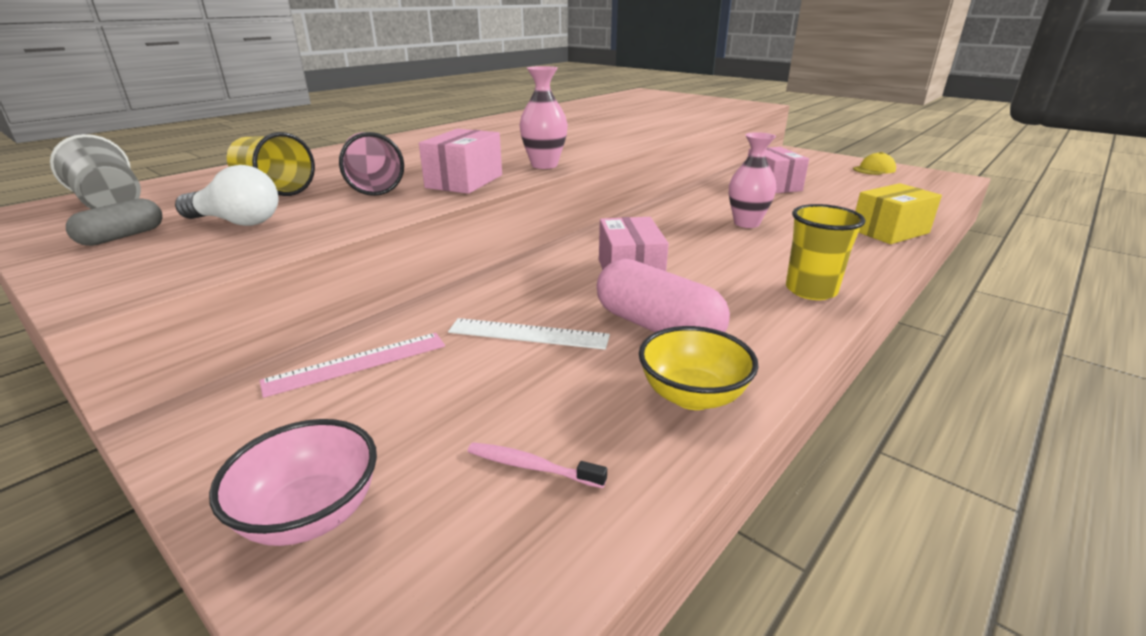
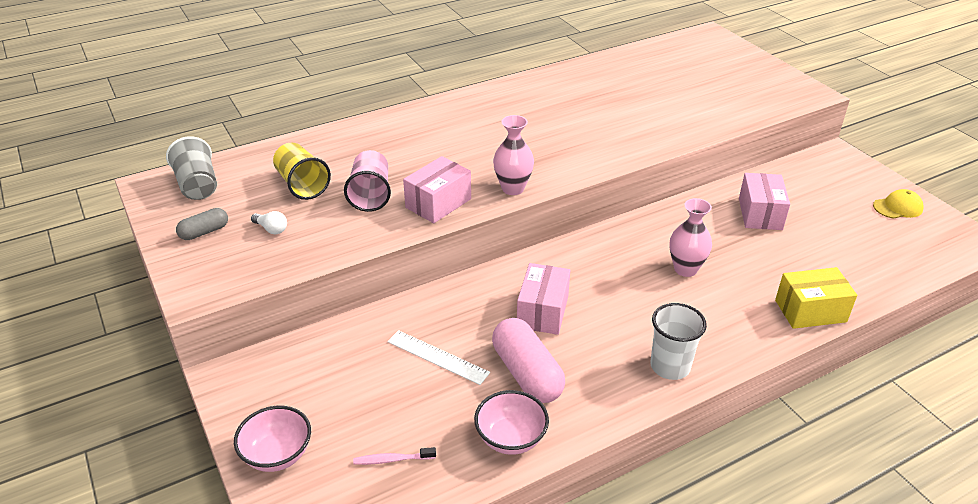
camera: 20 degrees right, 10 degrees up
(237, 222) = (271, 229): white light bulb -> white light bulb, size x0.58
(357, 363) = (324, 355): pink ruler -> none
(531, 466) = (392, 459): pink toothbrush -> pink toothbrush turned 45 degrees counterclockwise
(692, 396) = (511, 438): yellow bowl -> pink bowl
(811, 290) = (670, 366): yellow cup -> white cup

